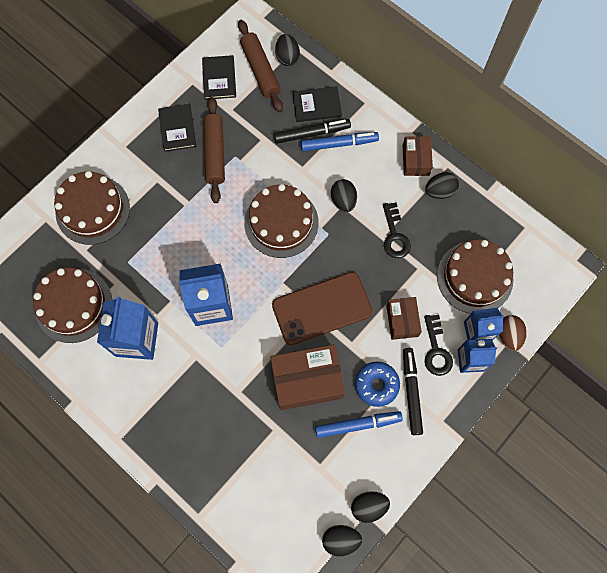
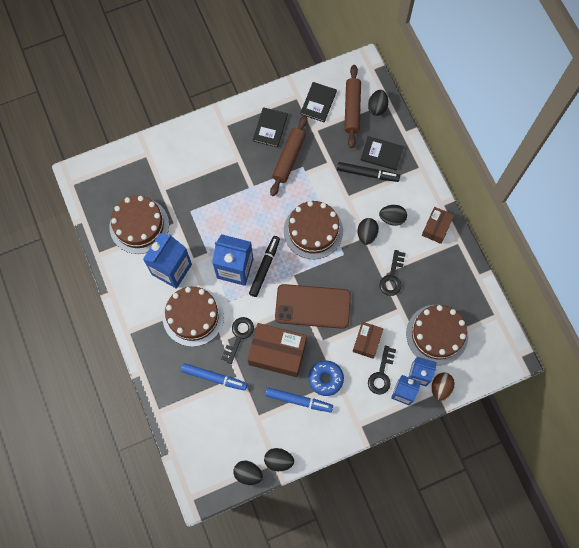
camera: 25 degrees right, 0 degrees up
(92, 210) = (182, 162): brown cake -> brown cake (193, 316)
(253, 382) = (239, 336): none -> black key
(339, 144) = (384, 190): blue marker -> blue marker (214, 378)
(411, 392) = (348, 395): black marker -> black marker (264, 267)
(439, 191) = (443, 259): black egg -> black egg (392, 218)

